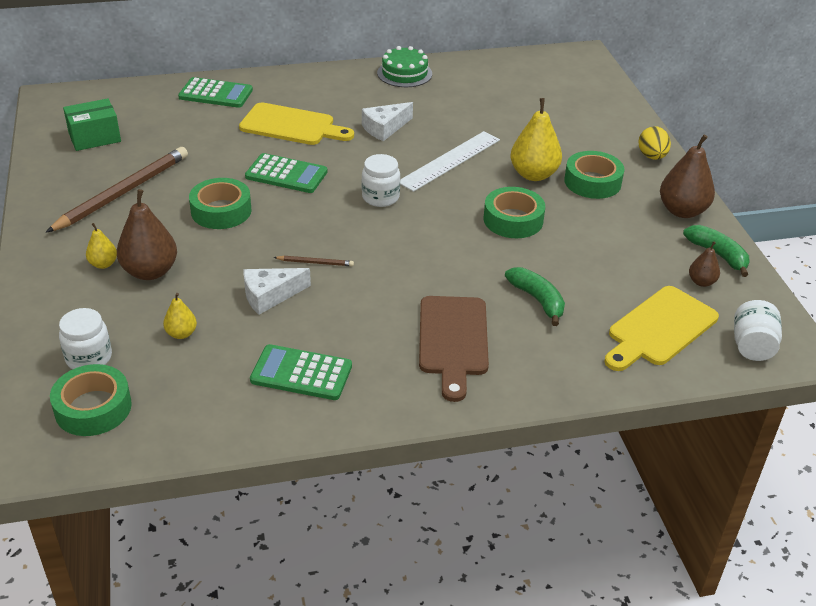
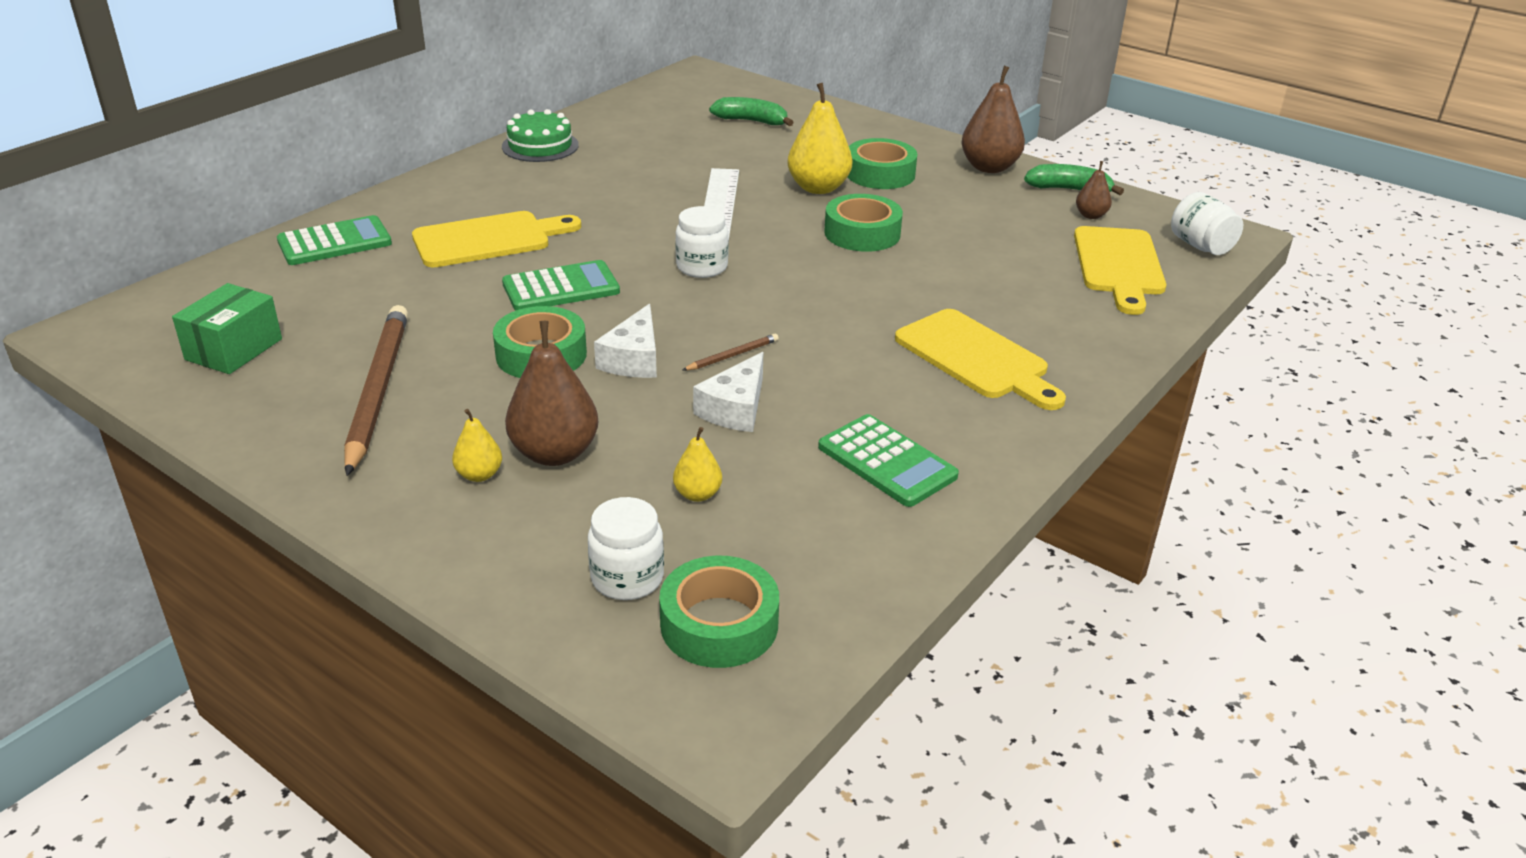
camera: 40 degrees left, 5 degrees down
(301, 373) = (887, 461): green calculator -> green calculator turned 105 degrees counterclockwise
(384, 128) = (601, 203): white cheese -> white cheese (633, 359)
(453, 341) = (976, 358): brown cutting board -> yellow cutting board
(537, 300) = (991, 289): green banana -> green banana (752, 121)
(652, 156) = (896, 134): yellow egg -> none

